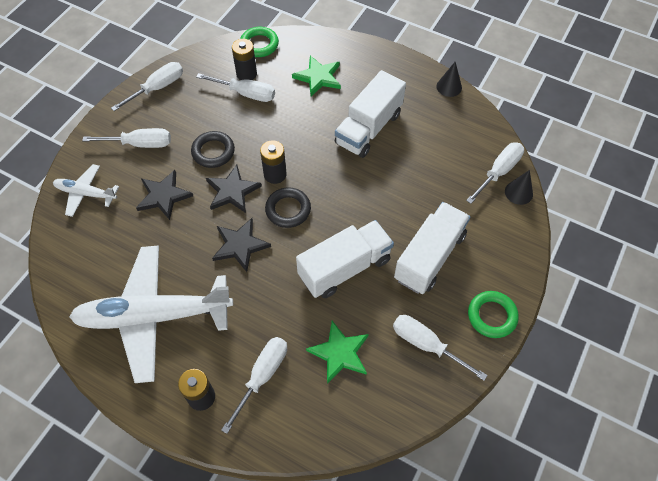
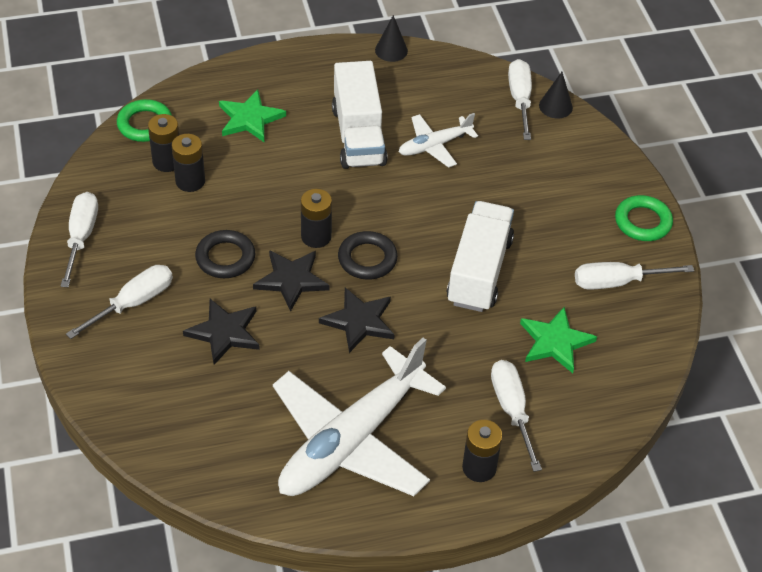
camera: 45 degrees left, 10 degrees down
(86, 193) = (134, 389): white plane -> white plane (434, 145)
(245, 93) = (190, 181): white screwdriver -> black battery
(429, 257) = (541, 211): white truck -> none

